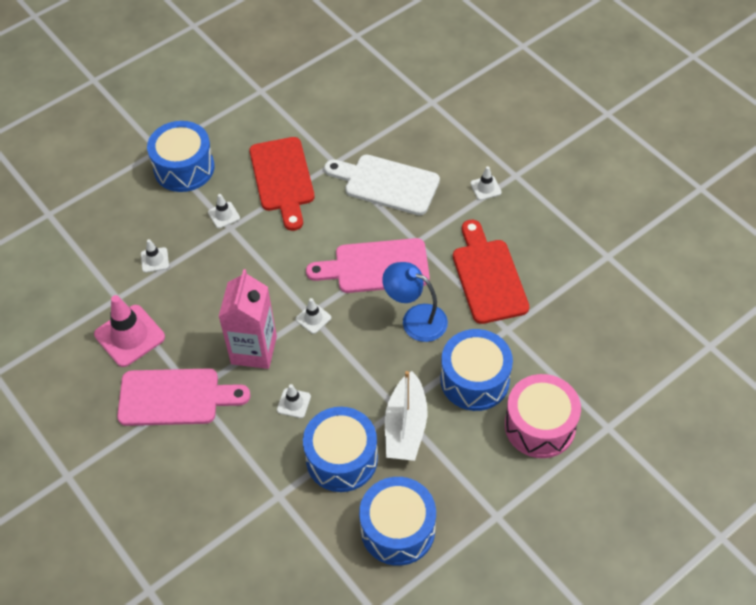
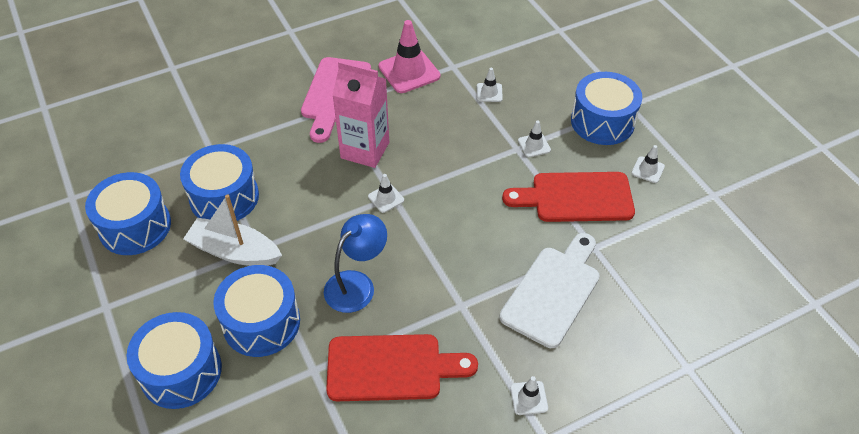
camera: 100 degrees right, 5 degrees down
(293, 403) = (296, 171): white traffic cone -> white traffic cone (647, 170)
(376, 267) = (435, 260): pink cutting board -> none
(540, 426) = (181, 371): pink drum -> blue drum

